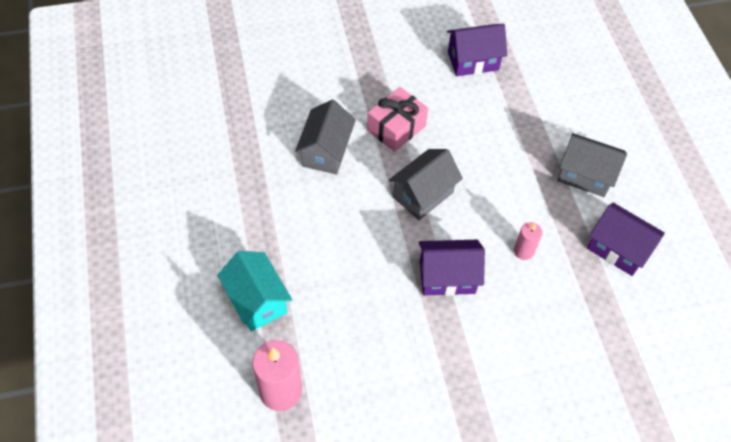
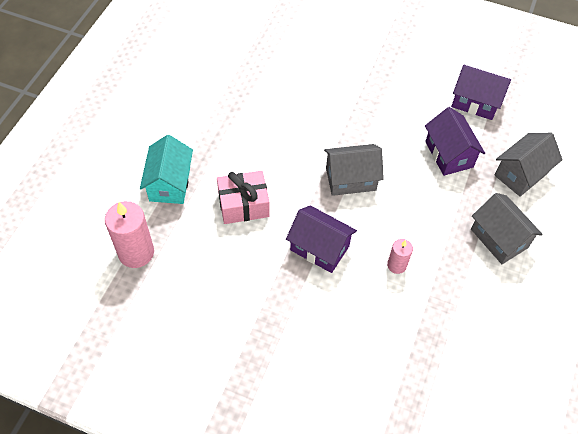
camera: 35 degrees right, 0 degrees up
(326, 151) = (302, 109): grey house -> grey house (521, 174)
(396, 128) = (370, 120): pink gift -> pink gift (243, 205)
(618, 249) = (479, 310): purple house -> purple house (449, 154)

